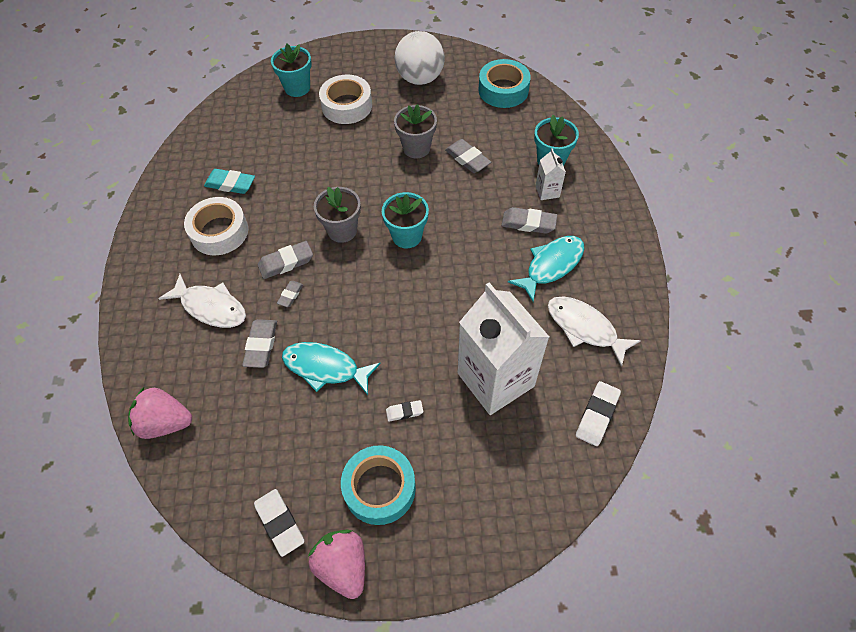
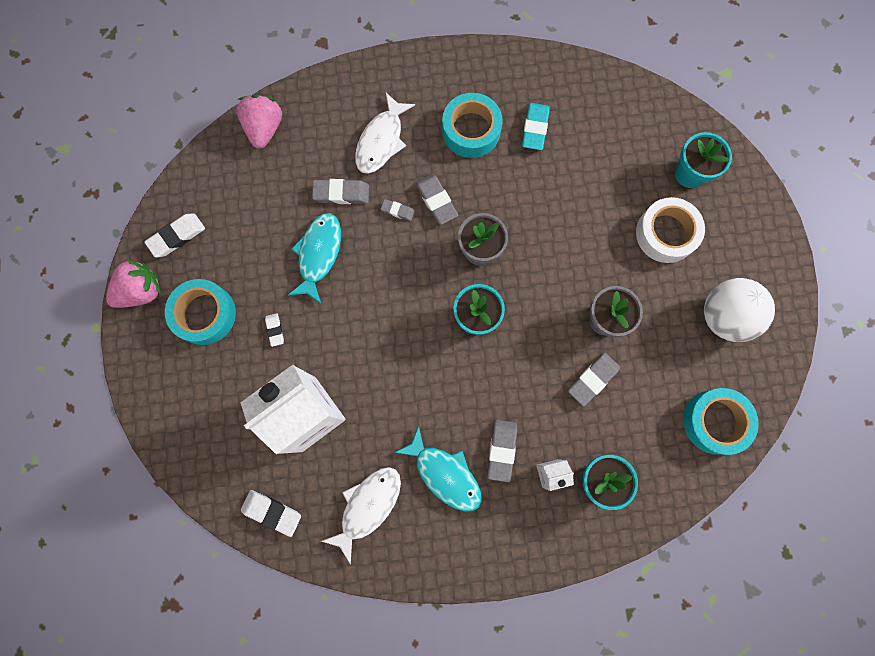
camera: 85 degrees right, 20 degrees up
(219, 232) = (471, 130): white tape -> turquoise tape

